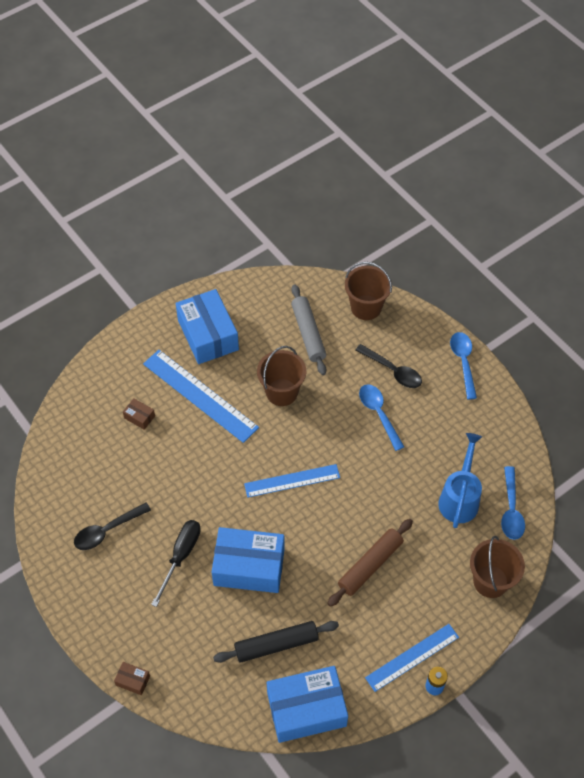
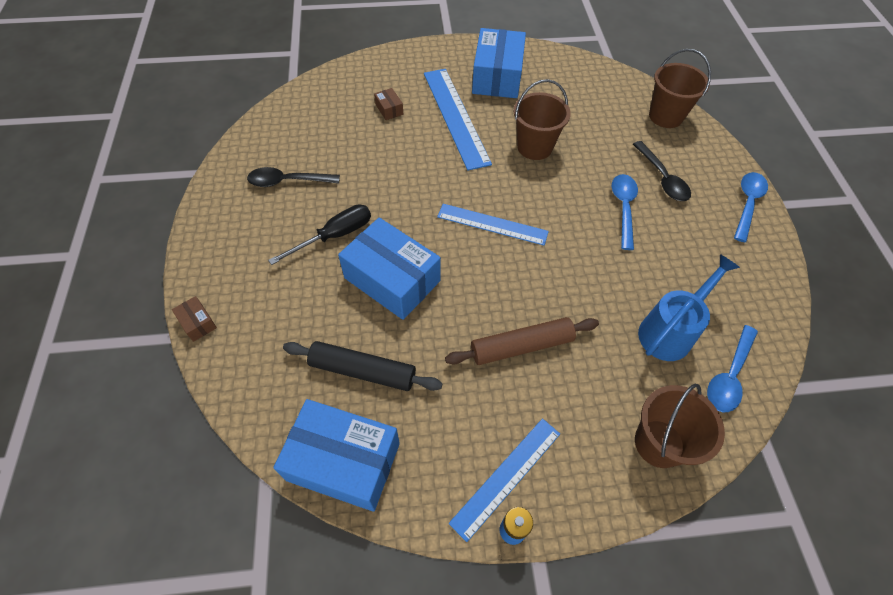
camera: 30 degrees right, 0 degrees up
(308, 333) = (593, 113): grey rolling pin -> none
(412, 657) = (506, 477): blue ruler -> blue ruler turned 45 degrees counterclockwise

